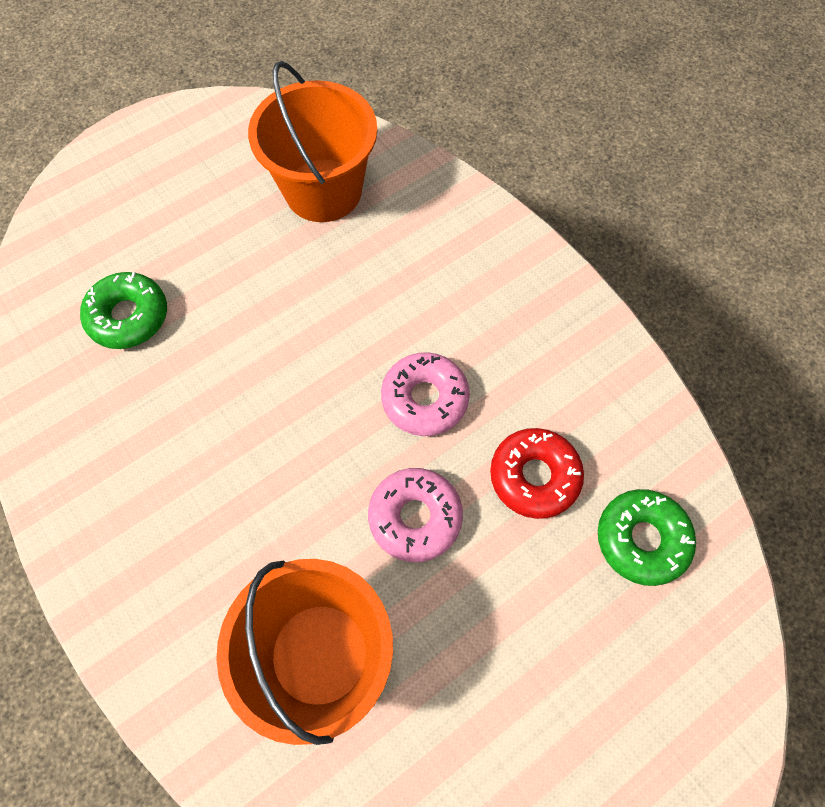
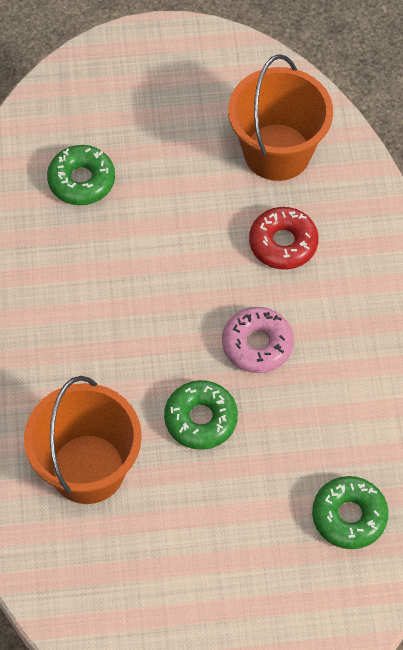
camera: 30 degrees right, 5 degrees down
(415, 517) = (201, 419): pink donut -> green donut
(534, 476) = (301, 437): red donut -> red donut (283, 243)

